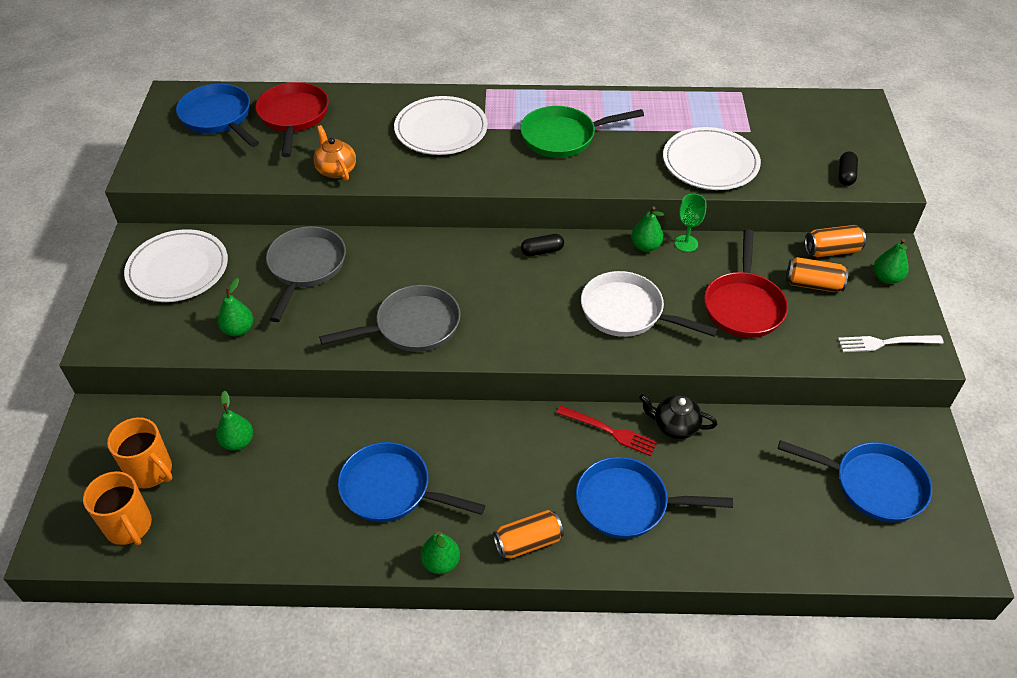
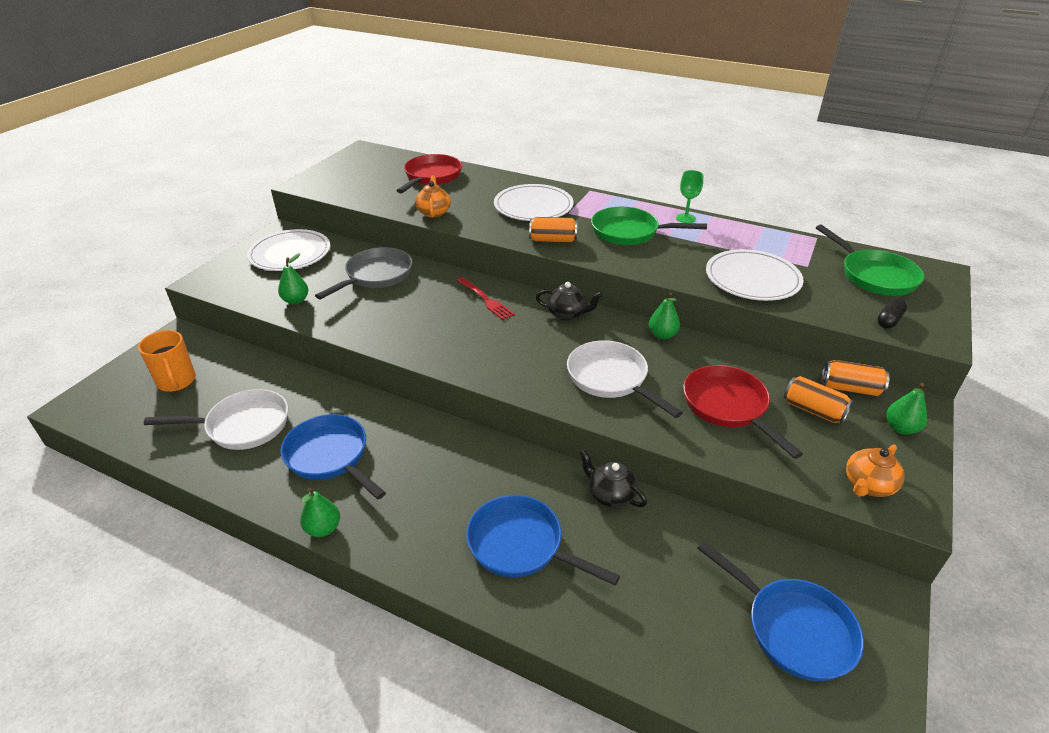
camera: 25 degrees right, 10 degrees down
(129, 526) = (130, 412): orange mug -> none
(218, 118) = (381, 166): blue pan -> none
(238, 442) = (249, 382): green pear -> none
(272, 492) = (243, 425): none -> white pan
(412, 326) = (422, 335): grey pan -> none
(528, 542) = (407, 542): orange can -> orange can (552, 240)
(542, 251) = (567, 314): black capsule -> black teapot
(610, 431) = (546, 478): red fork -> red fork (485, 300)
(686, 243) = (702, 343): green goblet -> green goblet (685, 218)
(743, 305) = (728, 406): red pan -> red pan turned 120 degrees clockwise
(811, 126) = (874, 276): none -> green pan
(885, 343) = (868, 485): white fork -> orange teapot

